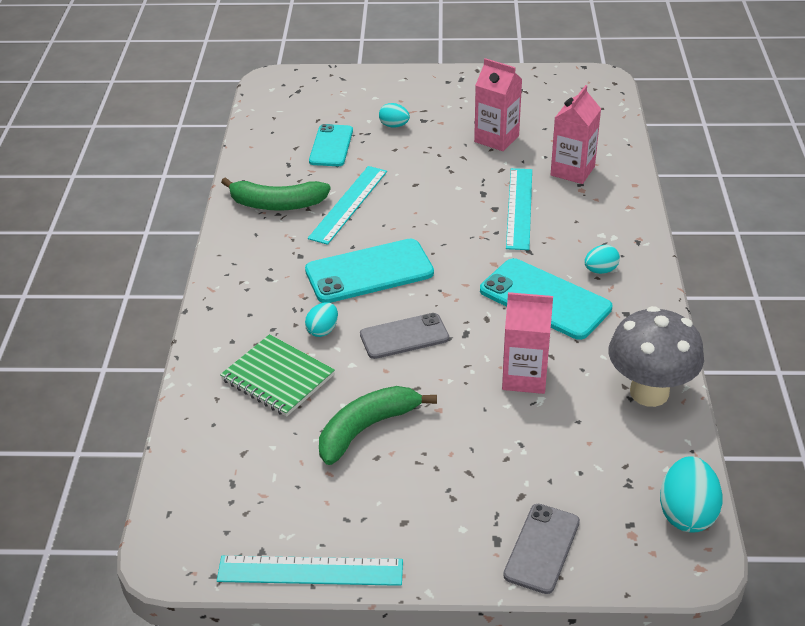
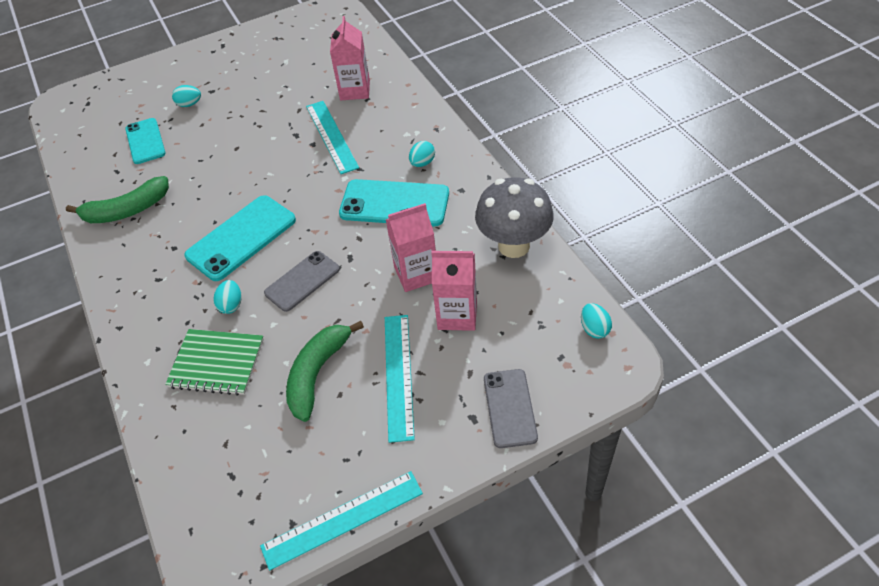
camera: 25 degrees left, 10 degrees up
(348, 204) = (190, 186): turquoise ruler -> turquoise ruler (398, 375)
(496, 139) = (280, 85): pink carton -> pink carton (457, 315)
(686, 513) = (594, 329): turquoise egg -> turquoise egg, size x0.59

